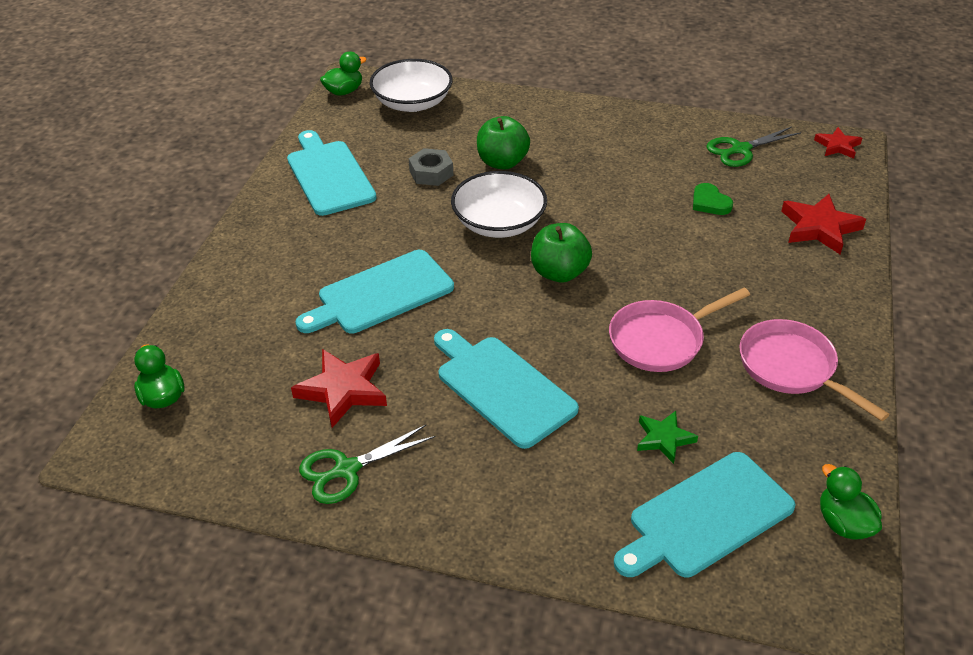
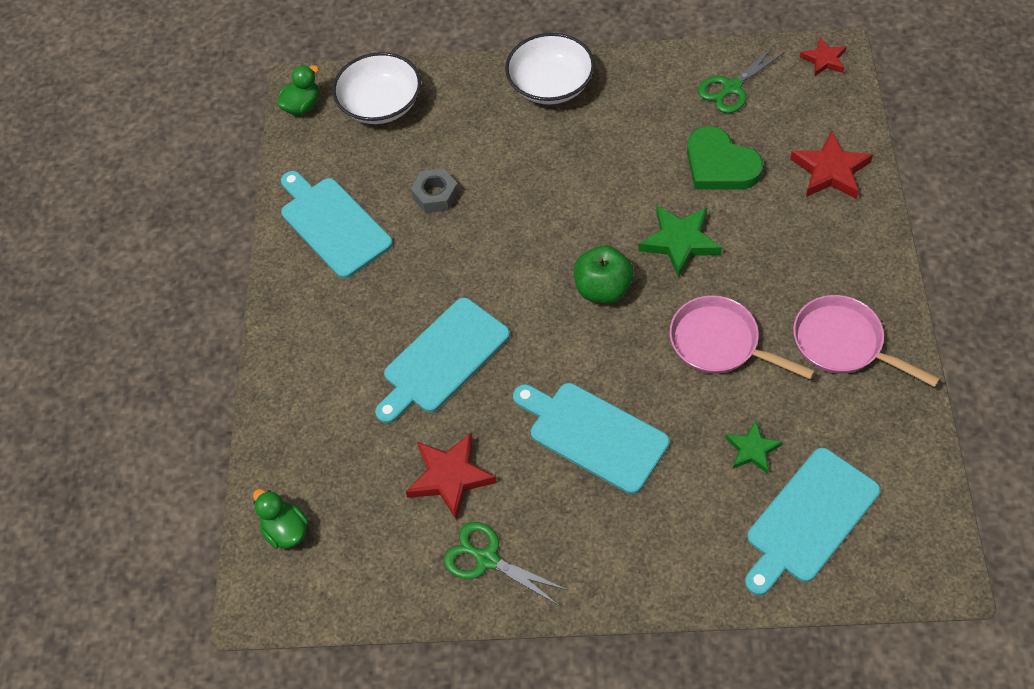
camera: 10 degrees left, 15 degrees up
(346, 470) = (487, 559): green scissors -> green scissors turned 75 degrees clockwise
(499, 223) = (525, 243): white bowl -> white bowl (551, 85)
(502, 162) = (502, 163): green apple -> none
(649, 252) = (680, 242): none -> green star
(661, 340) = (719, 343): pink pan -> pink pan turned 75 degrees clockwise
(710, 202) = (720, 165): green heart -> green heart, size x1.81
(843, 523) = (922, 493): green duck -> none

